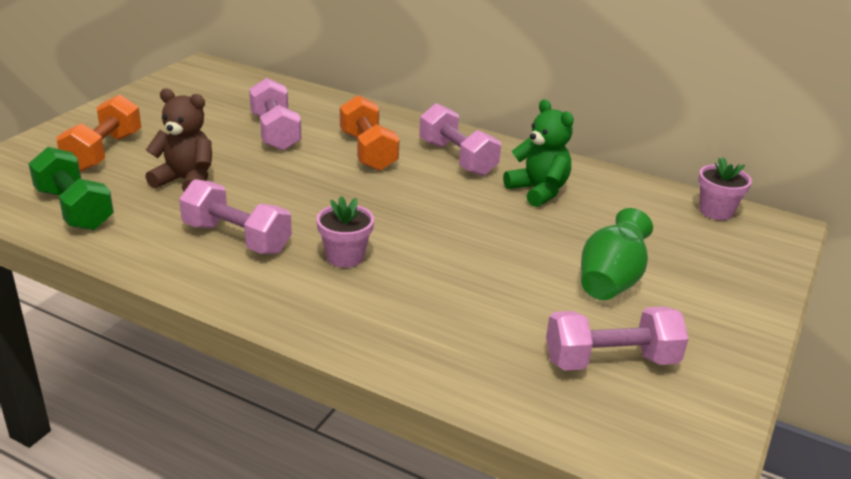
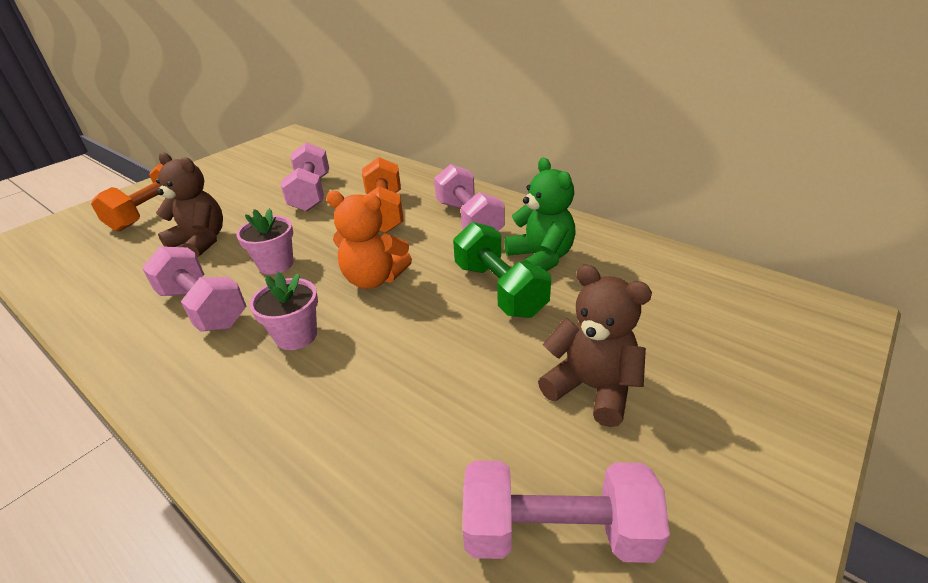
camera: 15 degrees right, 5 degrees up
(74, 209) = (84, 270): green dumbbell -> green dumbbell (499, 289)
(391, 210) = (374, 279): none -> orange teddy bear
(610, 281) = (591, 388): green vase -> brown teddy bear
(716, 211) = (747, 289): pink flower pot -> pink flower pot (276, 264)

